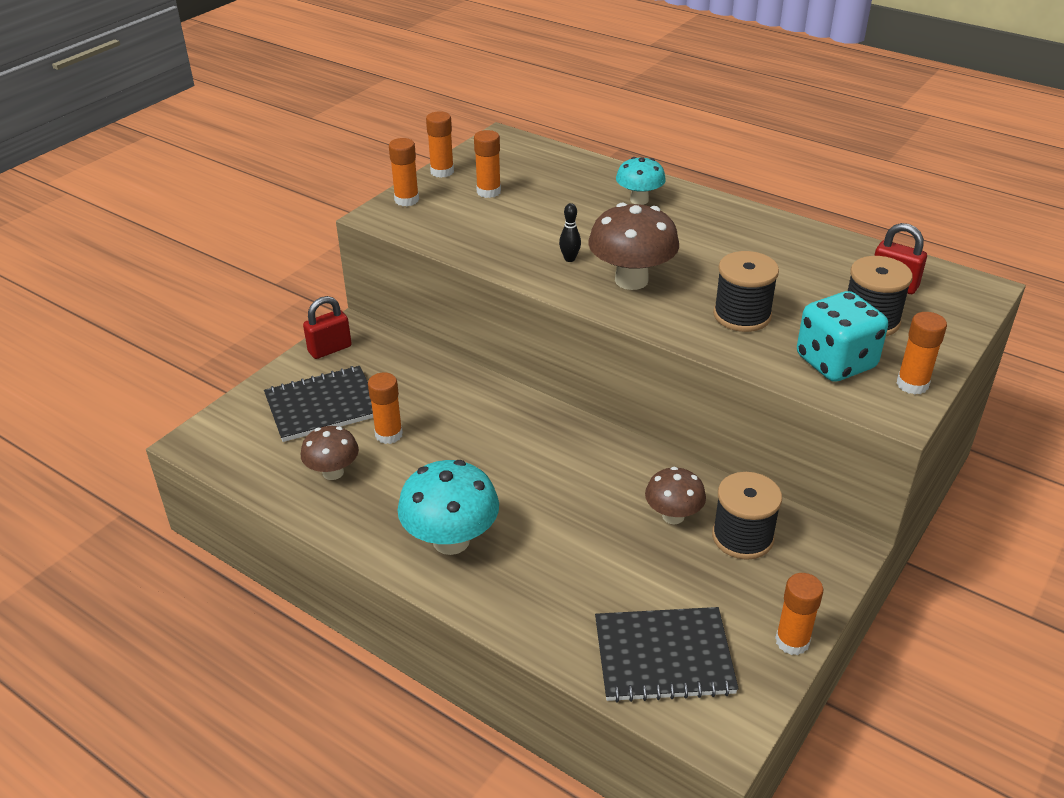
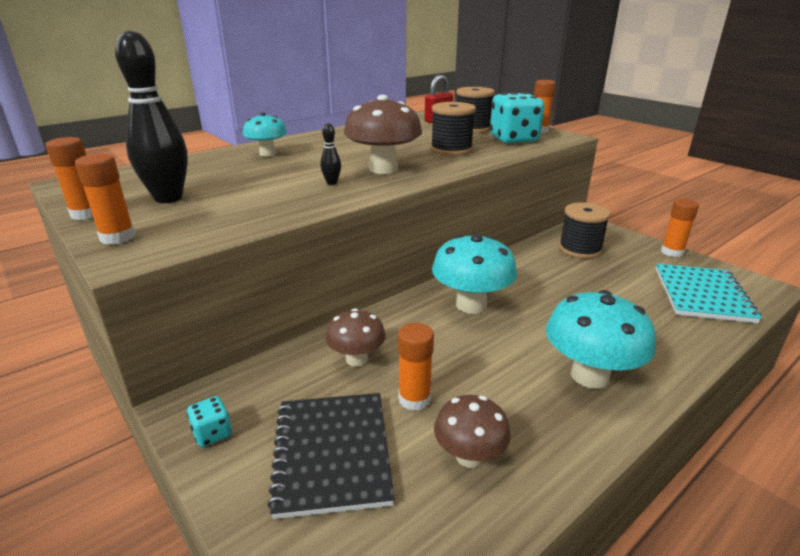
camera: 75 degrees left, 10 degrees down
(330, 349) = (212, 433): red padlock -> turquoise dice
(488, 192) = (168, 198): orange glue stick -> black bowling pin
(548, 450) = (471, 305): none -> turquoise mushroom
(663, 656) = (702, 295): black notebook -> turquoise notebook
(673, 516) = (558, 267): brown mushroom -> brown mushroom (356, 359)

